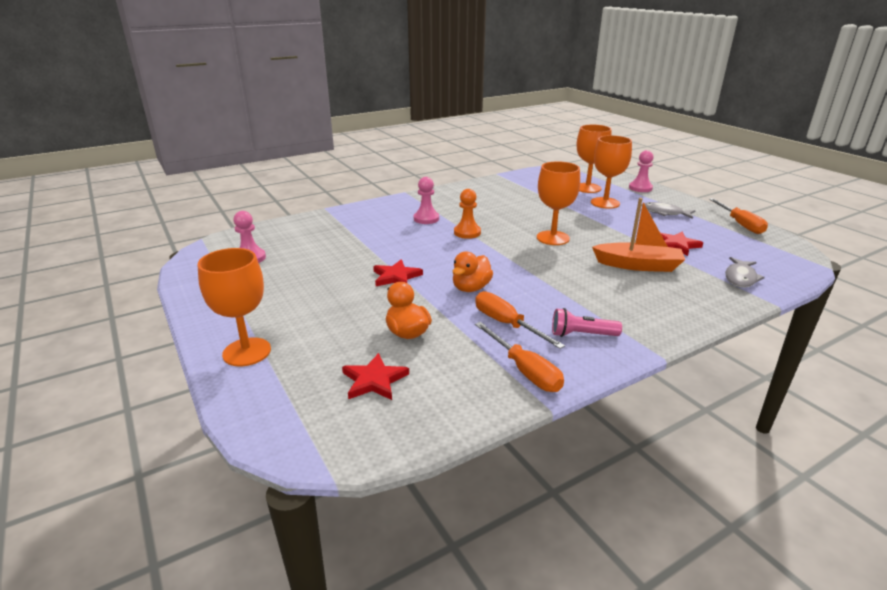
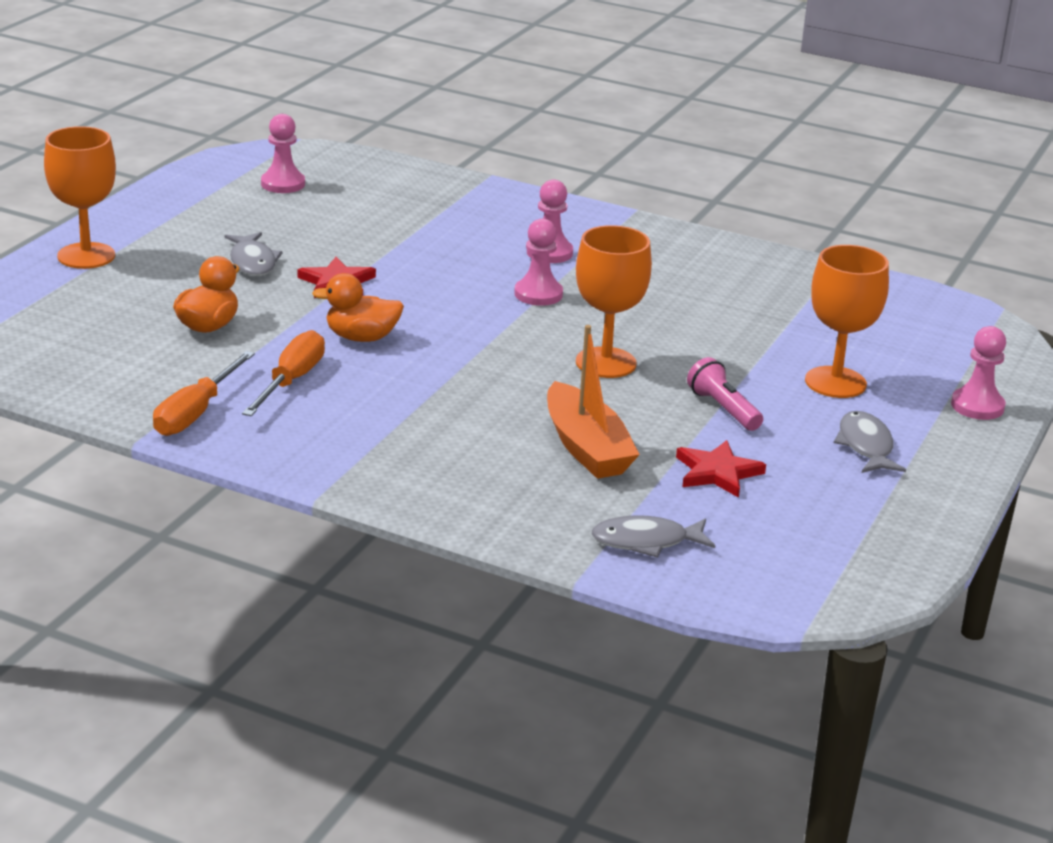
camera: 55 degrees right, 0 degrees up
(338, 294) = (253, 262): none -> grey fish
(374, 380) = (98, 335): red star -> none
(467, 232) = (538, 294): orange pawn -> pink pawn
(581, 334) = (316, 434): pink flashlight -> pink flashlight (723, 409)
(587, 188) = (893, 354): orange goblet -> none
(740, 224) = (914, 529): orange screwdriver -> none

